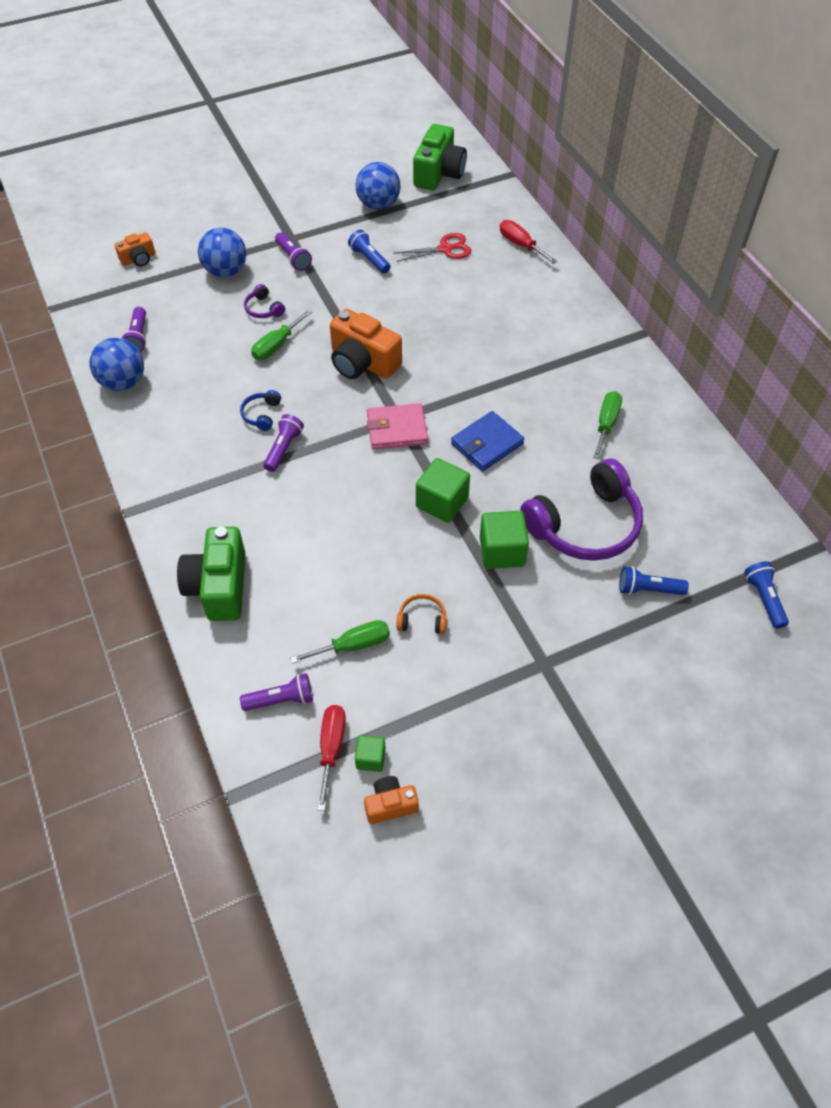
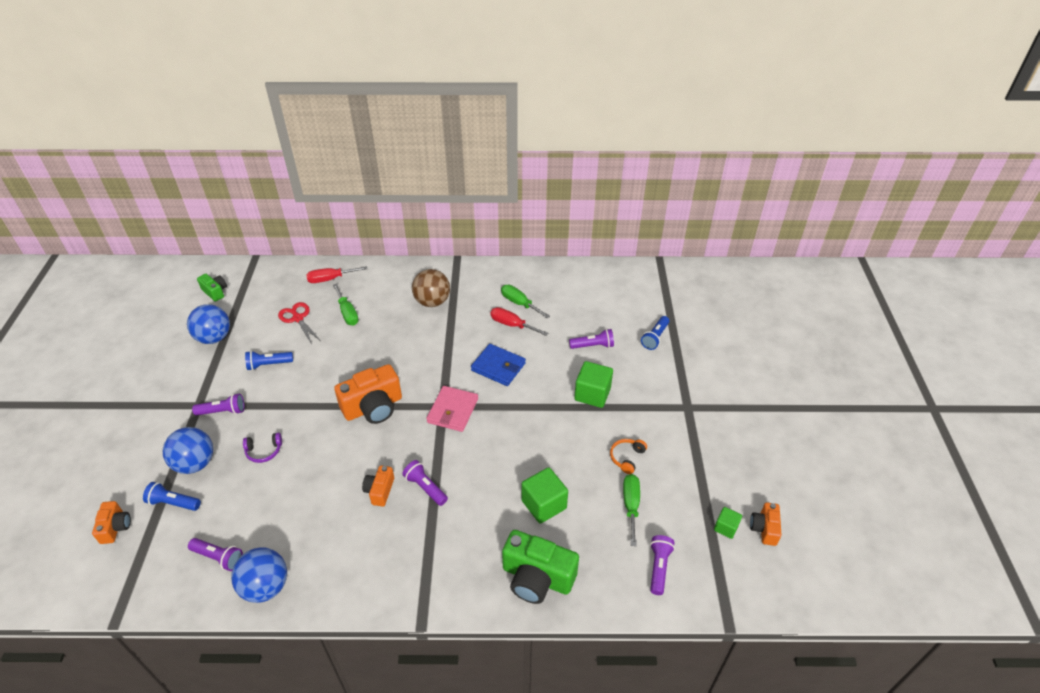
camera: 65 degrees left, 10 degrees down
(262, 414) = (380, 491): blue headphones -> orange camera
(276, 345) = (312, 456): green screwdriver -> green screwdriver (347, 313)
(331, 748) = (710, 549): red screwdriver -> red screwdriver (512, 325)
(439, 173) = (215, 292): green camera -> green camera, size x0.54
(442, 502) = (534, 410): green cube -> green cube (544, 504)
(445, 249) = (298, 318): red scissors -> red scissors turned 45 degrees counterclockwise
(487, 444) = (498, 367): blue wallet -> blue wallet turned 45 degrees counterclockwise
(549, 343) = (432, 302): none -> brown ball
(585, 525) = (593, 346): purple headphones -> purple flashlight
(764, 599) = (683, 293): blue flashlight -> blue flashlight (173, 503)

